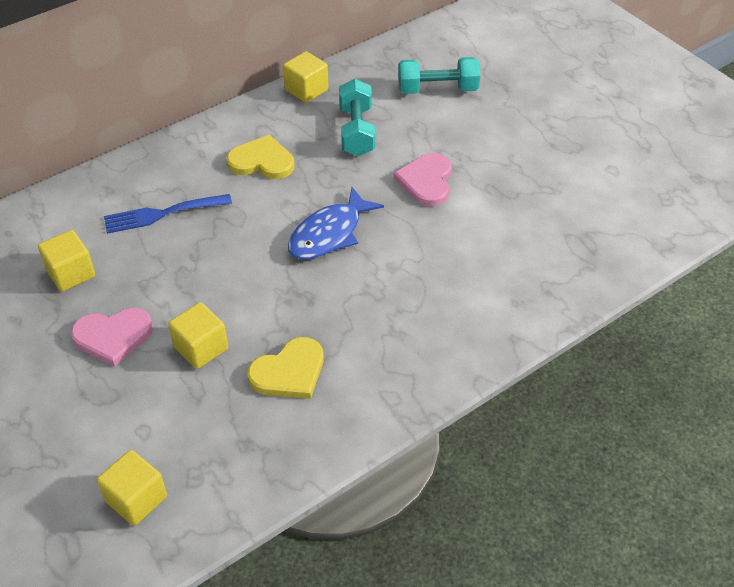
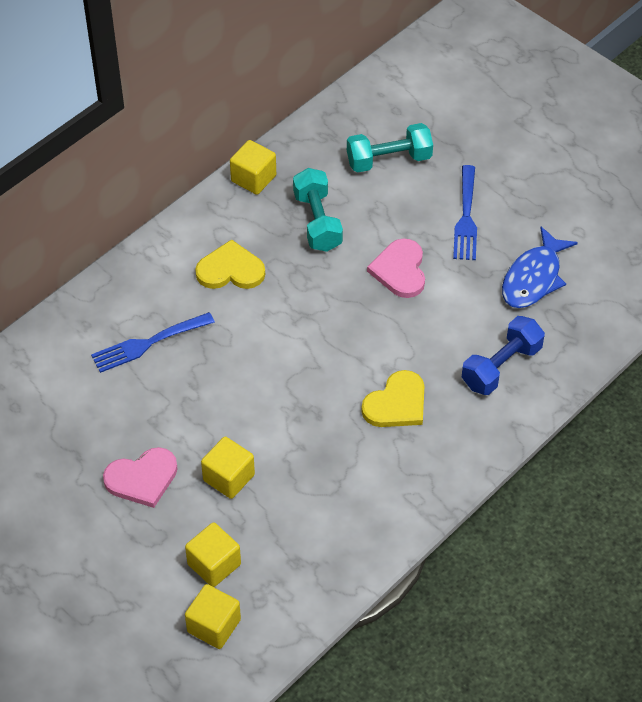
camera: 10 degrees left, 5 degrees up
(71, 273) = (79, 420): yellow cube -> yellow cube (214, 564)
(289, 372) = (317, 488): yellow heart -> yellow heart (396, 403)
(329, 234) = (318, 342): blue fish -> blue fish (533, 278)
(502, 145) = (466, 218): none -> blue fork
(511, 280) = (501, 366): none -> blue dumbbell

